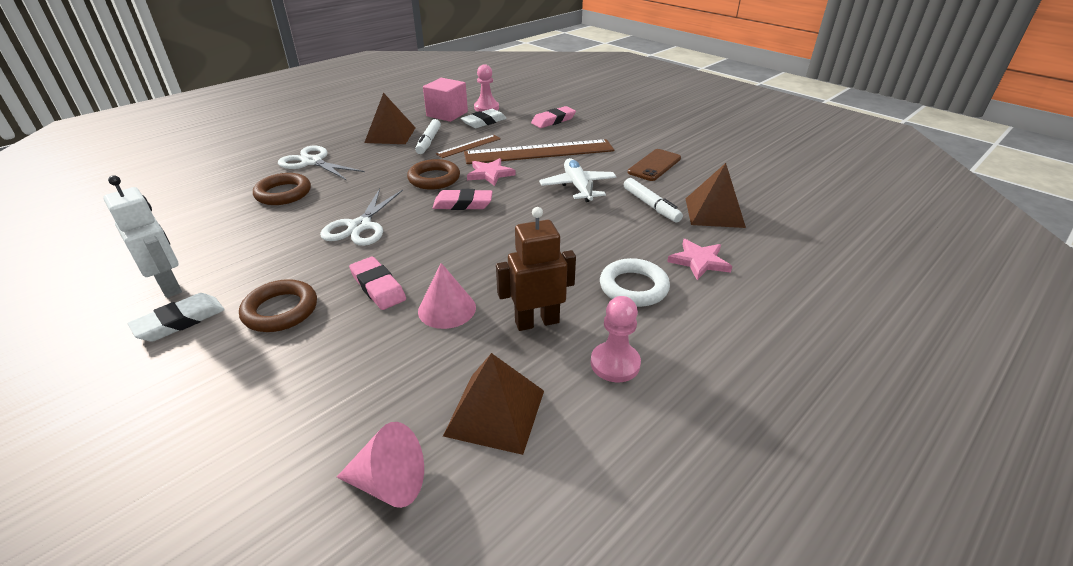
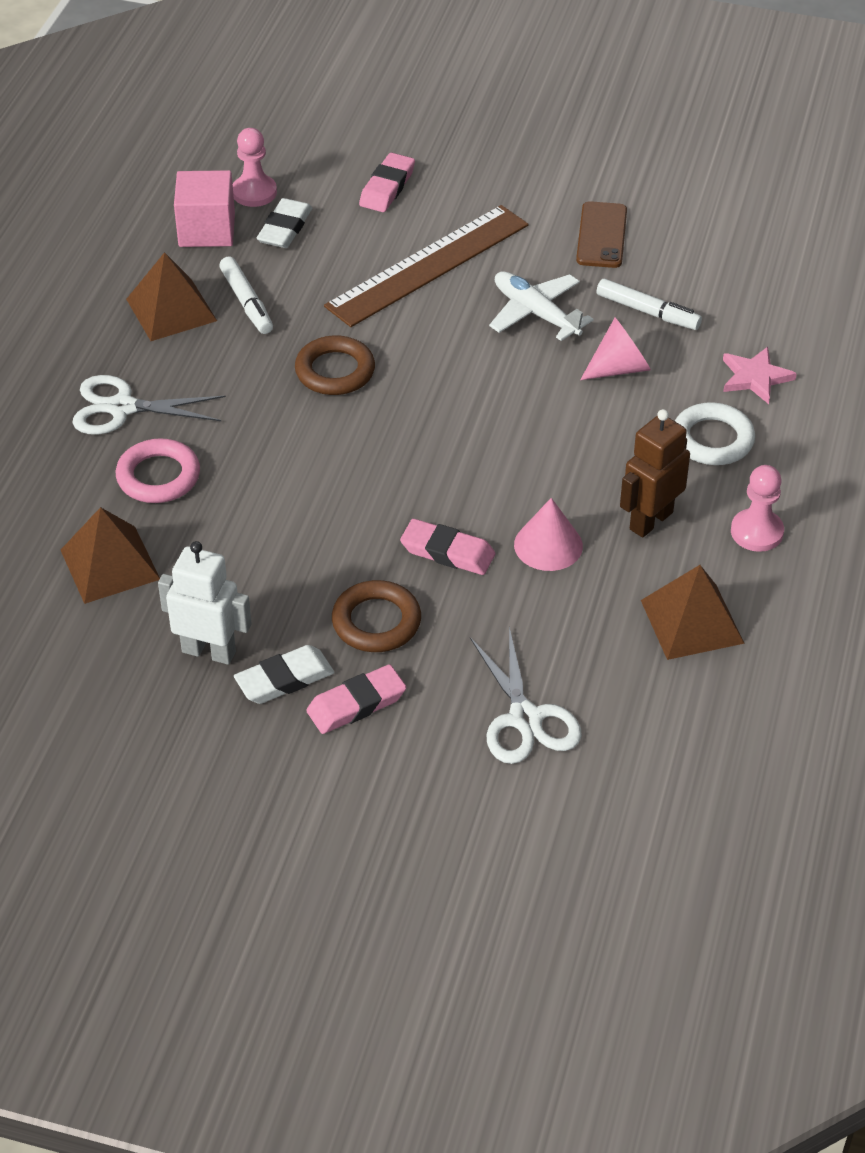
camera: 30 degrees left, 10 degrees up
(180, 321) = (284, 679): white eraser -> white eraser turned 45 degrees clockwise
(283, 193) = (158, 476): brown ring -> pink ring
(360, 226) = (328, 484): white scissors -> white scissors (525, 719)
(389, 482) = (661, 710): pink cone -> pink cone (619, 368)
(463, 204) = (419, 399): pink eraser -> pink eraser (356, 704)
(469, 146) = (316, 290): brown ruler -> none
(490, 174) = (401, 333): pink star -> none
(714, 212) = (727, 295): brown pyramid -> brown pyramid (110, 564)

